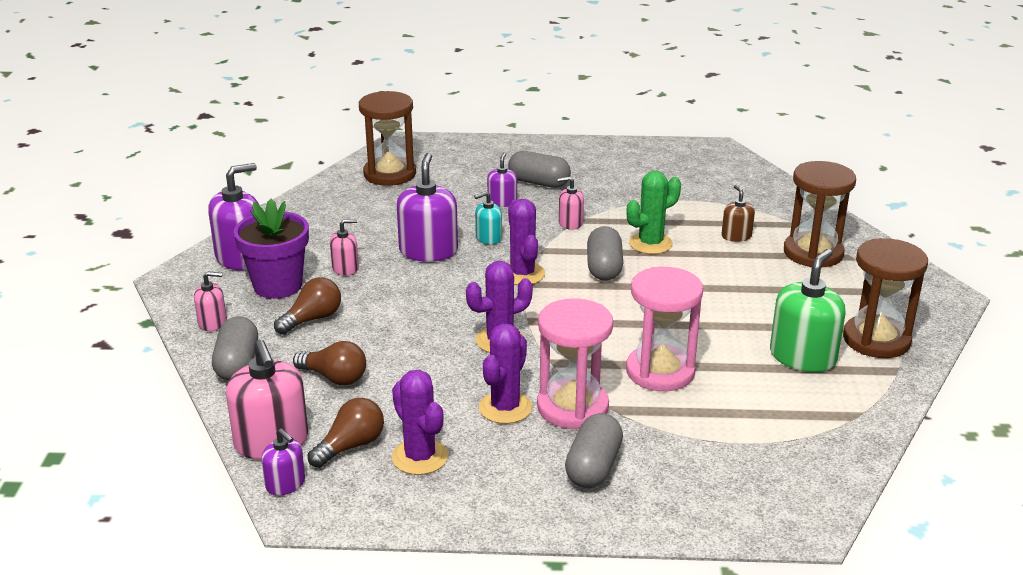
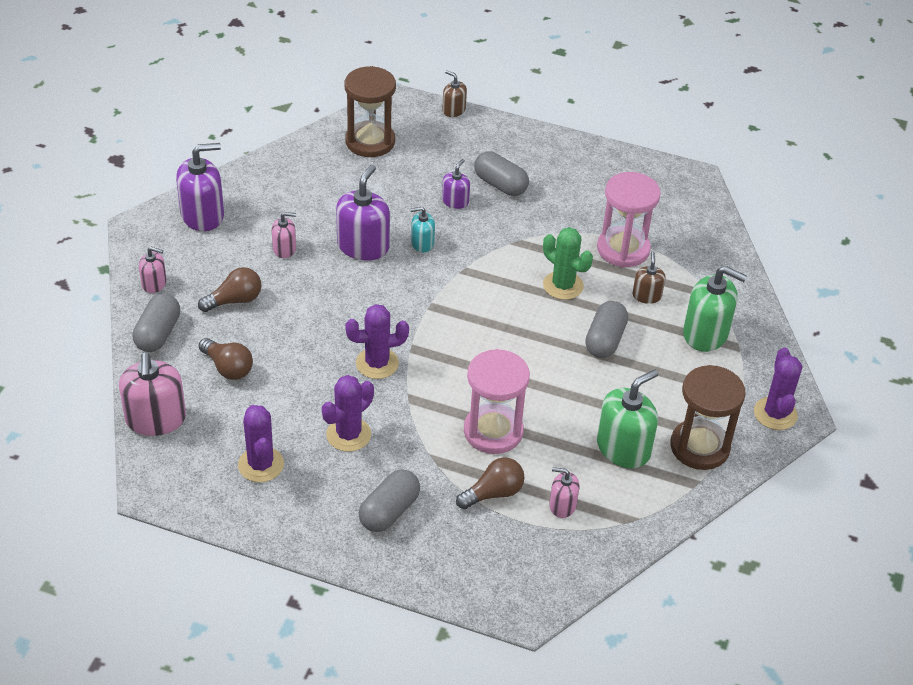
camera: 15 degrees right, 15 degrees up
(278, 285) = (221, 255): purple flower pot -> none
(285, 484) = (151, 462): purple soap dispenser -> none
(351, 446) = (213, 440): brown light bulb -> brown light bulb (493, 493)
(459, 139) = (453, 110): none -> brown soap dispenser
(522, 274) = (431, 293): purple cactus -> purple cactus (775, 414)
(570, 223) = (504, 242): pink soap dispenser -> pink soap dispenser (562, 505)
(572, 407) = (402, 448): pink hourglass -> pink hourglass (623, 249)
(604, 268) = (506, 304): grey capsule -> grey capsule (605, 340)
(650, 244) = (563, 285): green cactus -> green cactus turned 60 degrees clockwise
(813, 253) = (705, 333): brown hourglass -> green soap dispenser

